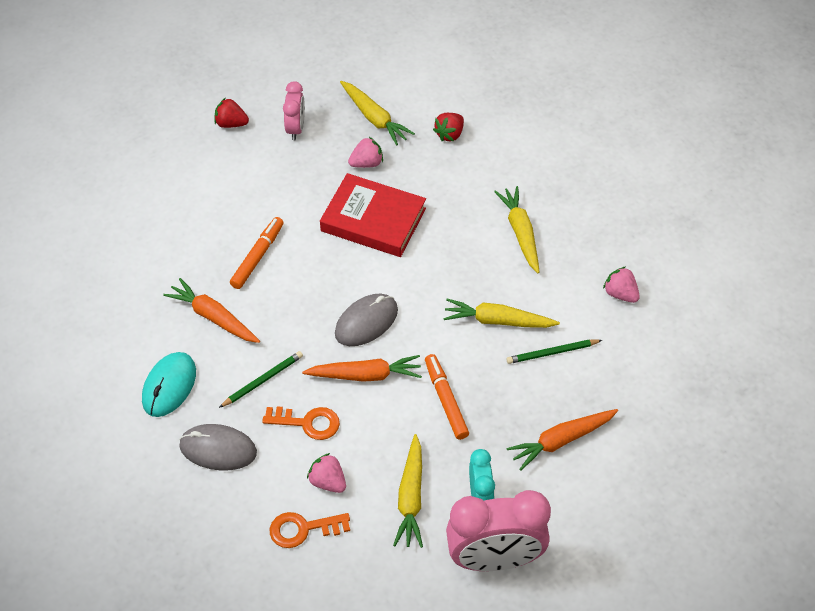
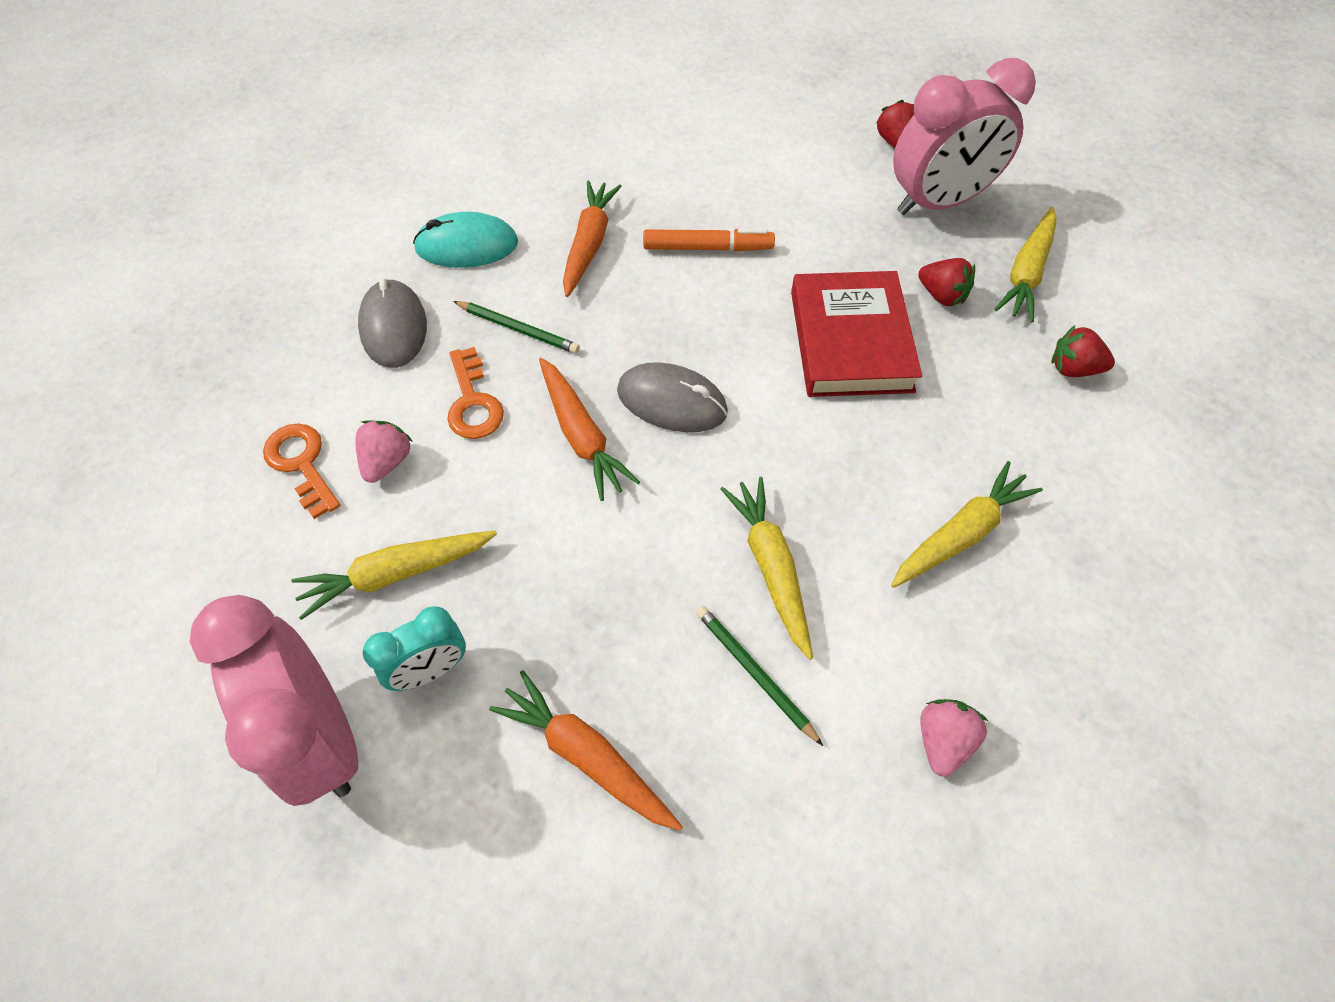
camera: 65 degrees right, 5 degrees up
(295, 128) = (938, 202): pink clock -> pink clock, size x1.88
(366, 163) = (942, 295): pink strawberry -> red strawberry
(445, 400) = (587, 553): orange marker -> none

